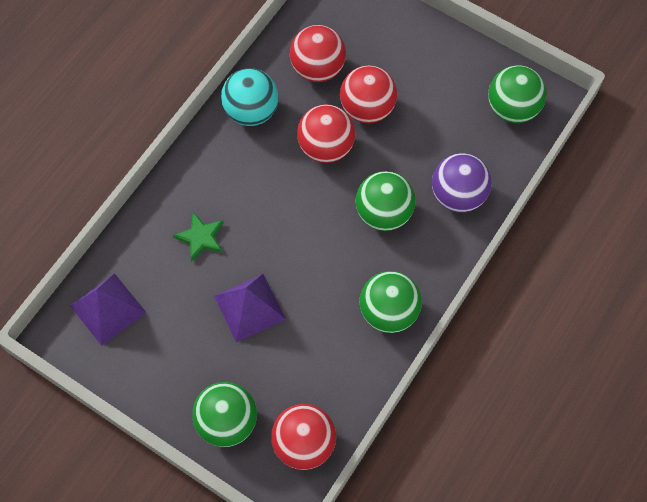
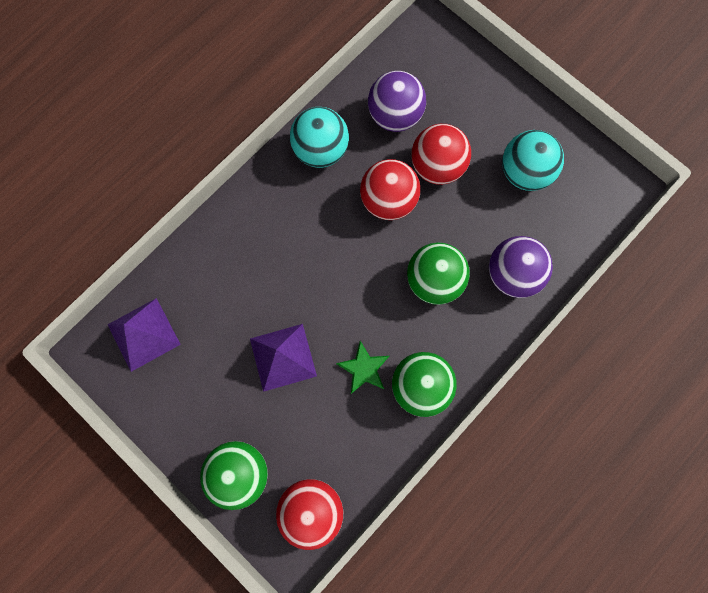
camera: 10 degrees right, 10 degrees up
(201, 237) = (247, 275): green star -> green star (364, 368)
(317, 68) = (395, 115): red ball -> purple ball
(452, 101) = (524, 172): none -> turquoise ball
(512, 108) = (584, 190): green ball -> none

